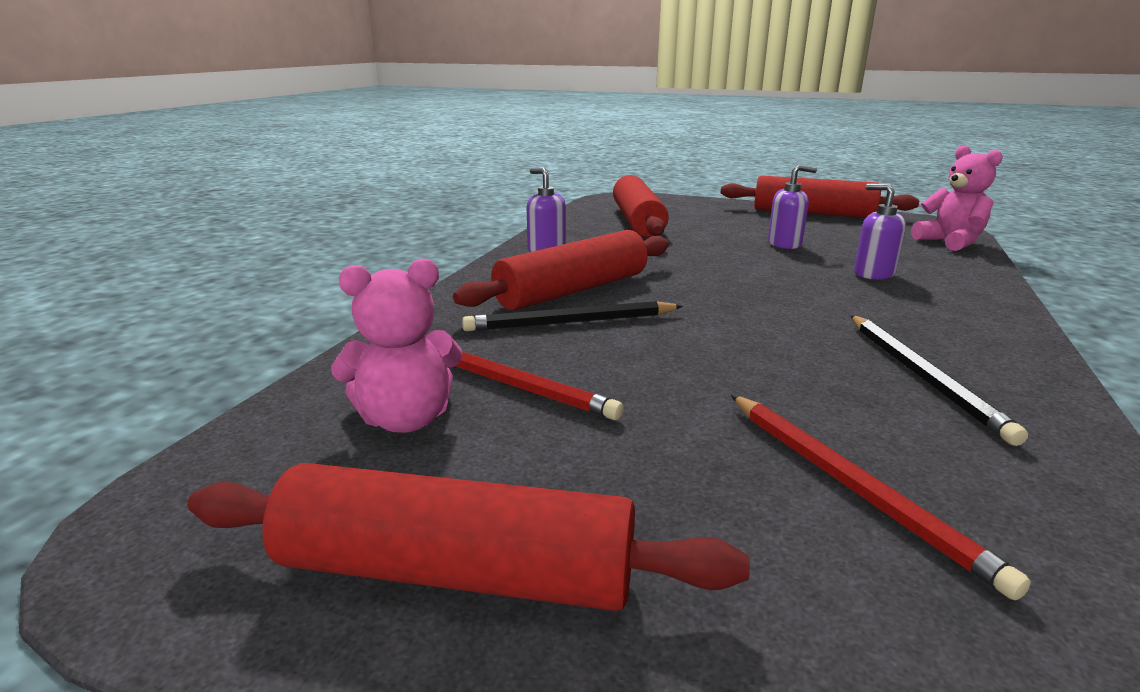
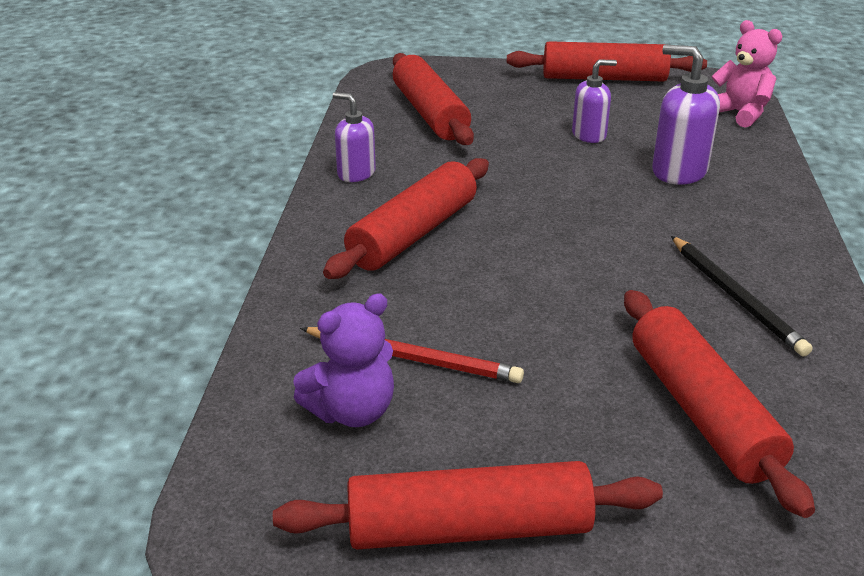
camera: 15 degrees left, 10 degrees up
(406, 419) = (352, 411): pink teddy bear -> purple teddy bear
(571, 322) = (432, 278): black pencil -> none
(851, 486) = (702, 412): red pencil -> red rolling pin
(873, 274) = (678, 171): purple soap dispenser -> purple soap dispenser, size x1.53

